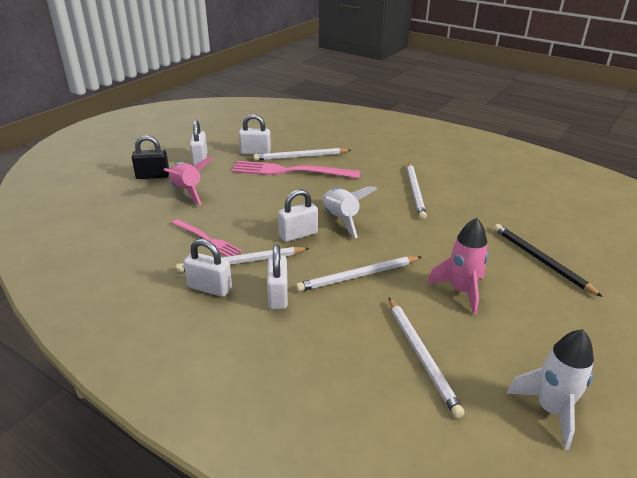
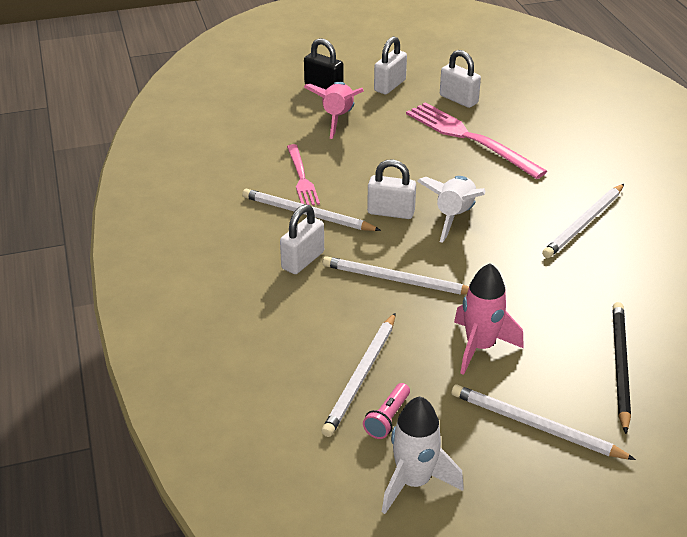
camera: 40 degrees right, 5 degrees up
(210, 288) = (255, 224): white padlock -> none
(300, 157) = (503, 125): white pencil -> white pencil (535, 426)
(476, 375) = (387, 418): none -> pink flashlight

